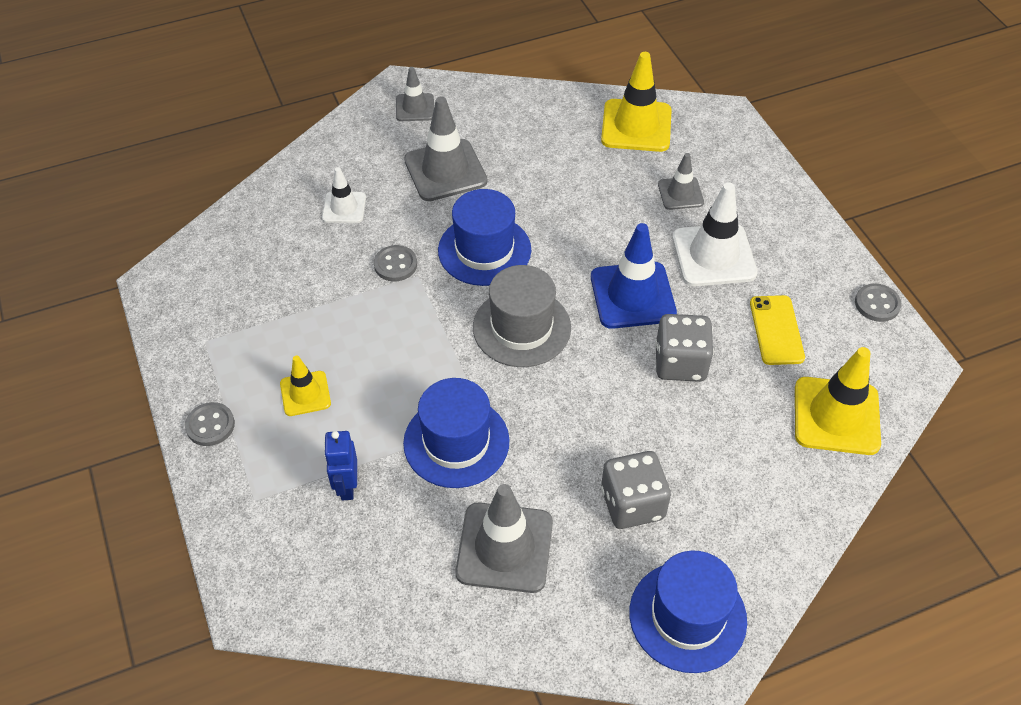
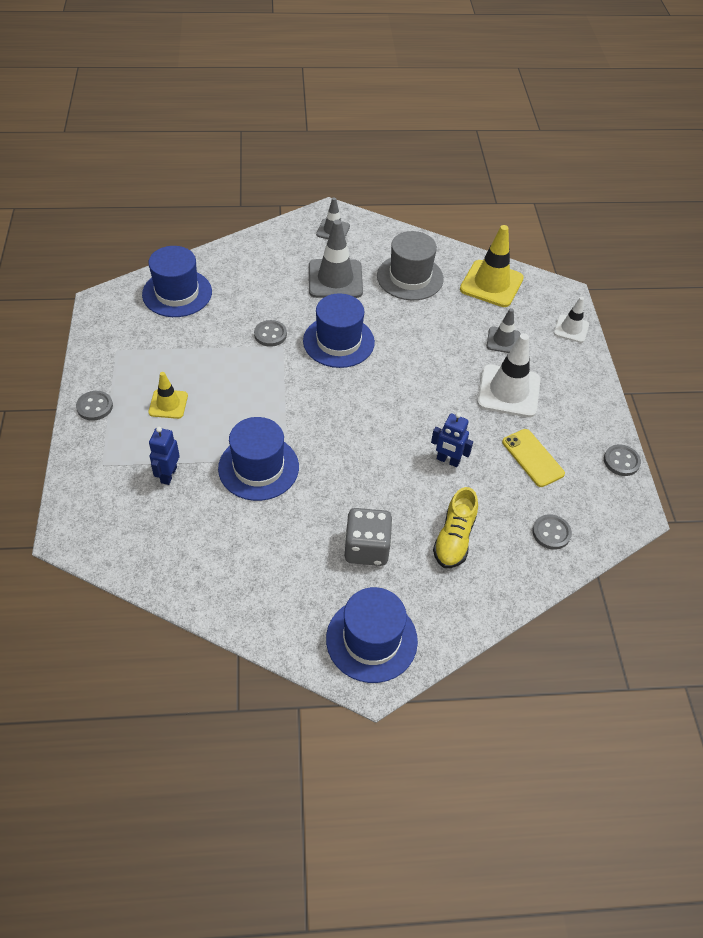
camera: 15 degrees right, 0 degrees up
(252, 243) = (177, 293): none -> blue hat
(344, 208) = (251, 286): white traffic cone -> white traffic cone (571, 329)
(504, 547) = (260, 550): grey traffic cone -> none
(521, 327) = (341, 402): grey hat -> grey hat (410, 277)
(632, 295) = (433, 403): blue traffic cone -> none
(680, 363) = (448, 460): grey dice -> blue robot
(729, 459) = (454, 539): none -> yellow shoe
(776, 330) = (532, 458): yellow phone -> yellow phone turned 45 degrees counterclockwise
(836, 416) = (551, 533): yellow traffic cone -> grey button

